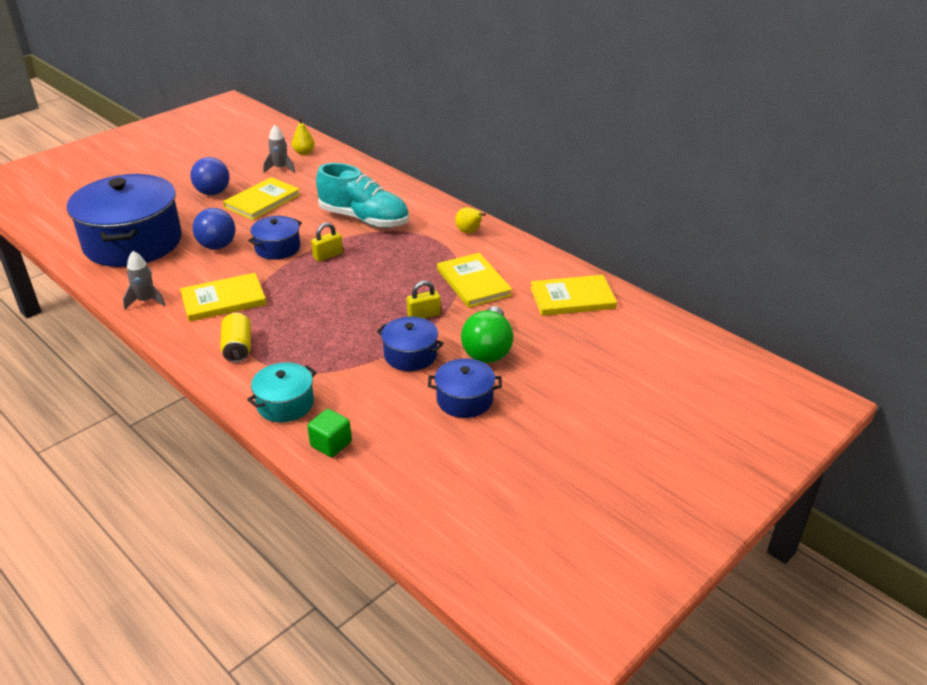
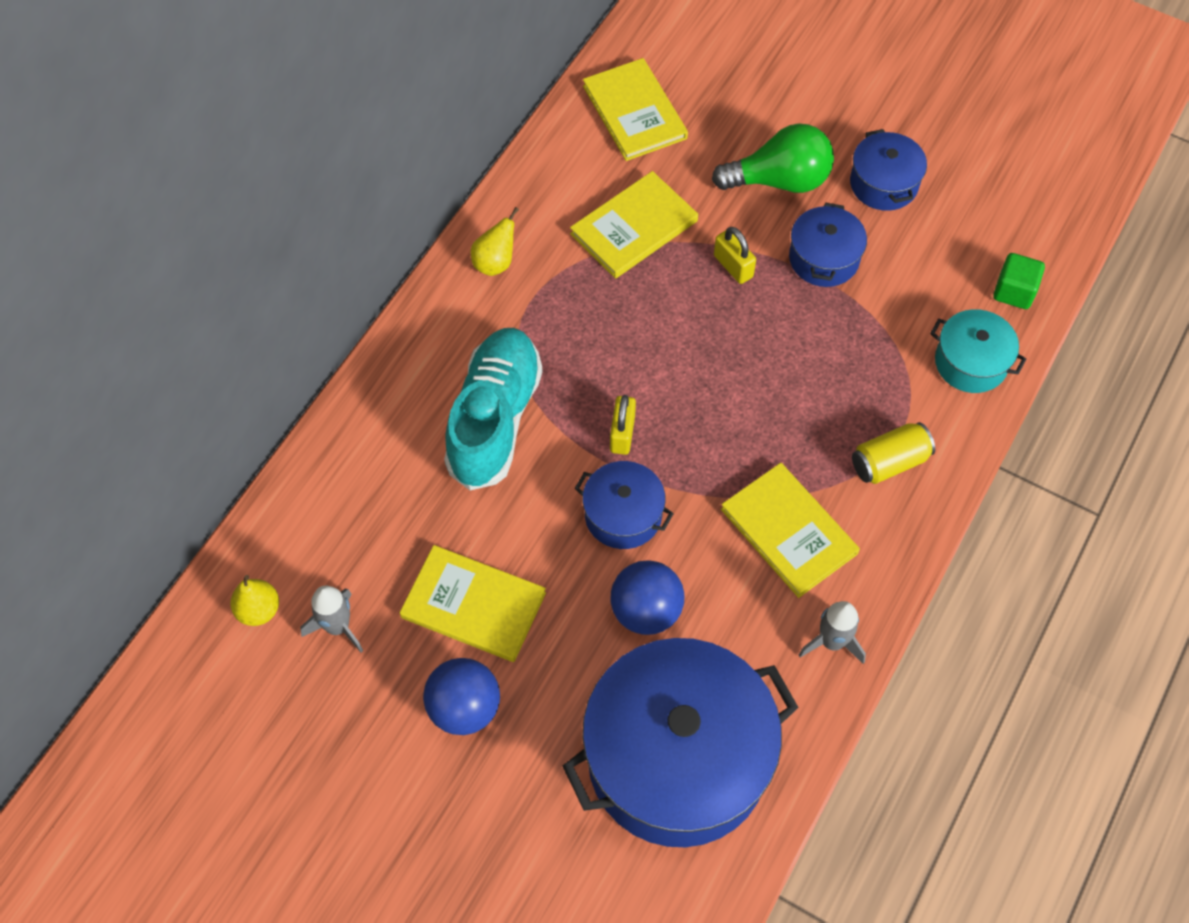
camera: 105 degrees left, 25 degrees up
(328, 255) = (622, 434): yellow padlock -> yellow padlock turned 60 degrees clockwise

